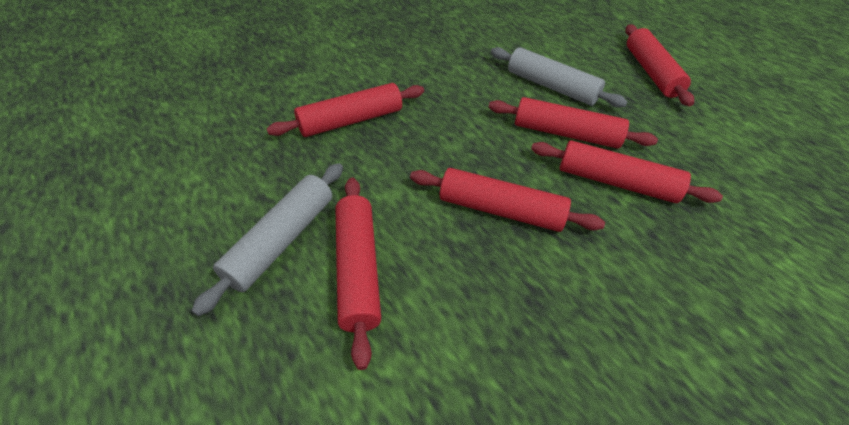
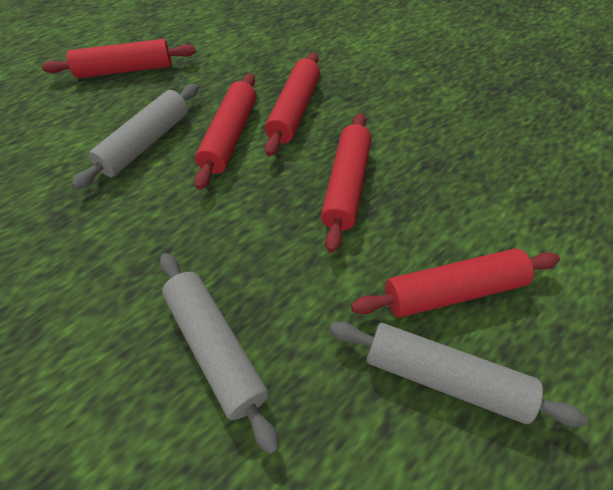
camera: 95 degrees left, 5 degrees up
(351, 120) = (215, 348): red rolling pin -> grey rolling pin

